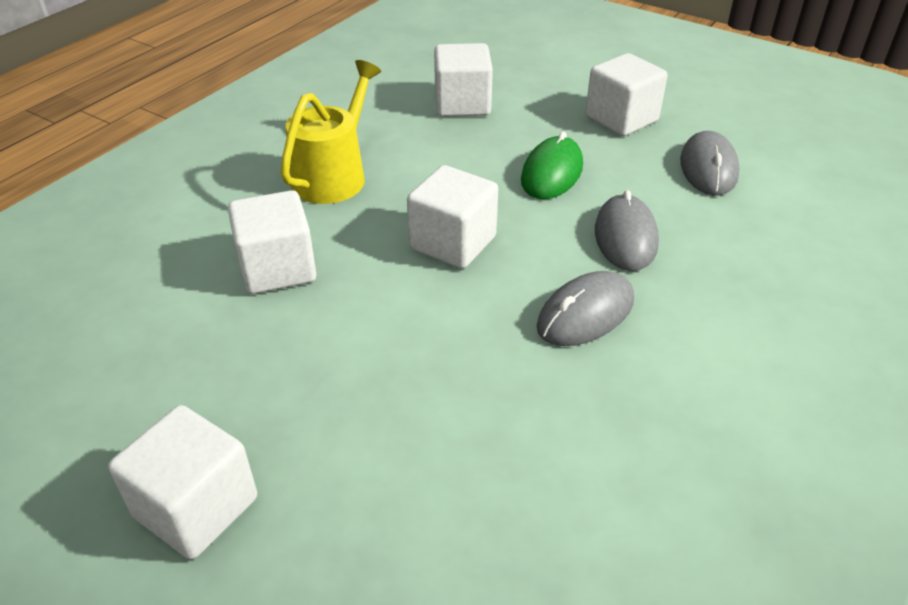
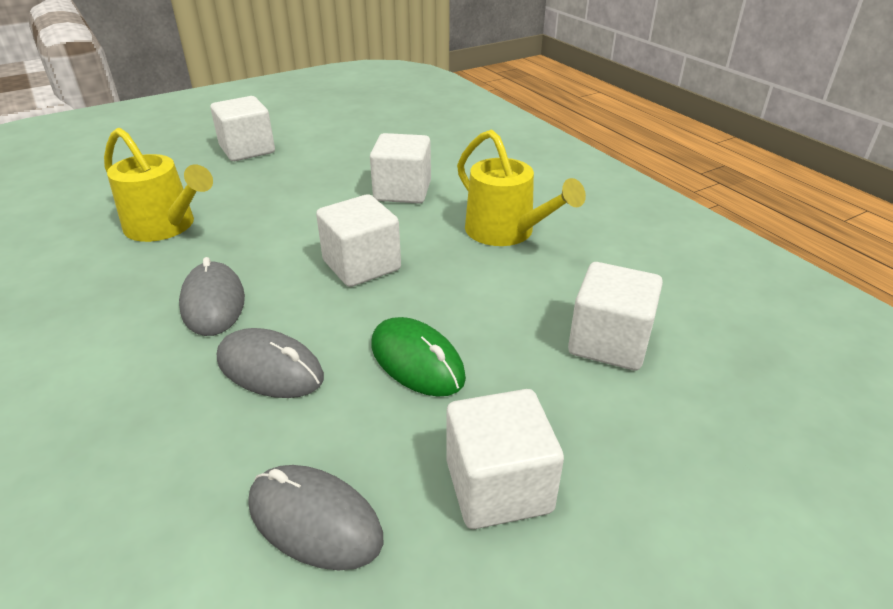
camera: 115 degrees right, 5 degrees down
(489, 451) = (165, 226): none -> yellow watering can

